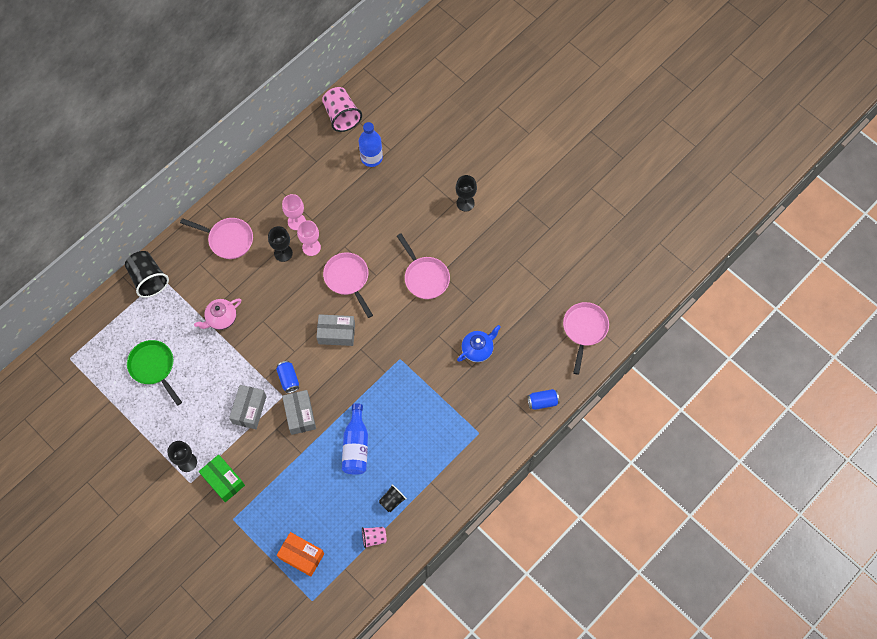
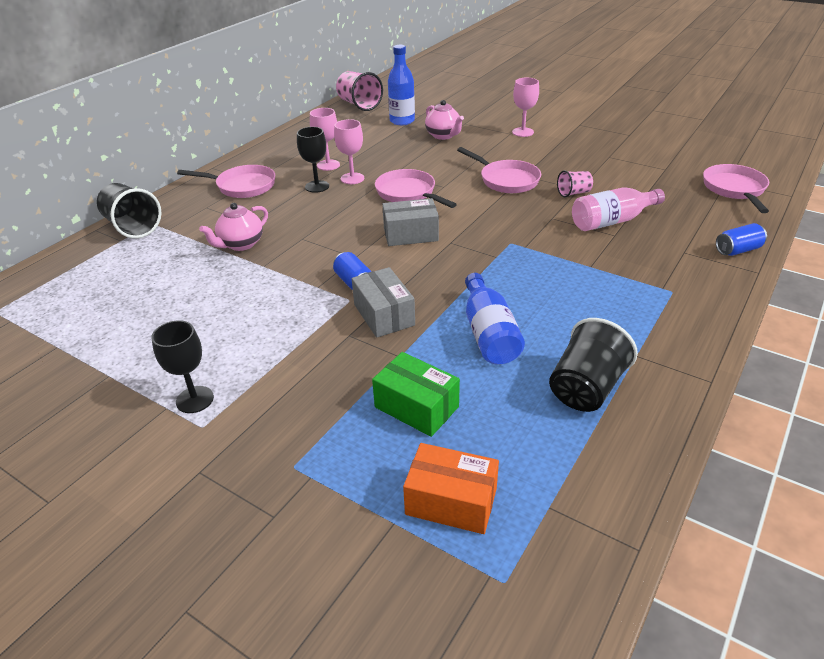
camera: 10 degrees left, 30 degrees down
(153, 367) = (136, 301): green pan -> none
(223, 480) = (266, 413): green box -> green box (416, 407)
(249, 410) = (298, 321): grey box -> none
(374, 538) = (582, 446): pink cup -> pink cup (573, 193)
(392, 500) = (586, 388): black cup -> black cup, size x1.79
(399, 193) = (443, 135): none -> pink teapot
(465, 203) = (523, 132): black goblet -> pink goblet
(477, 349) = (612, 221): blue teapot -> pink bottle

